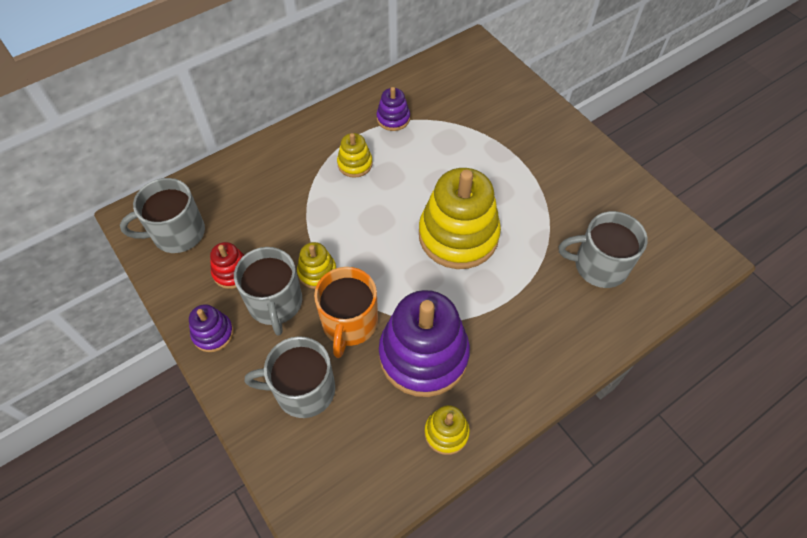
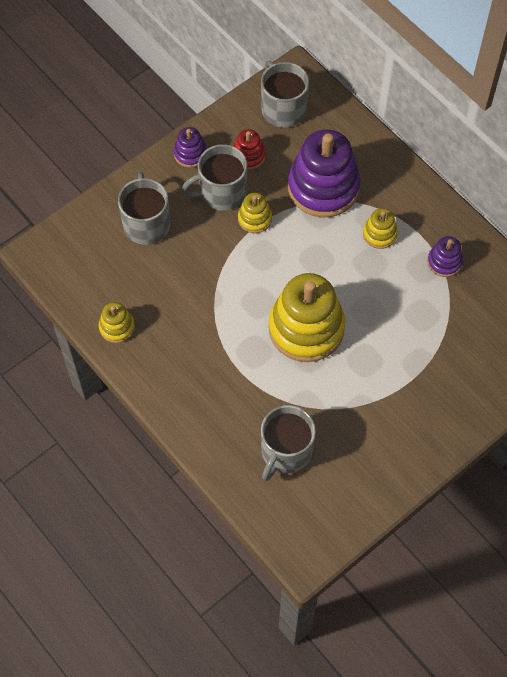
camera: 85 degrees right, 5 degrees up
(349, 323) = (207, 249): orange mug -> none
(423, 355) = (182, 307): purple stacking toy -> purple stacking toy (323, 187)
(599, 265) = (285, 451): grey mug -> grey mug turned 150 degrees counterclockwise

